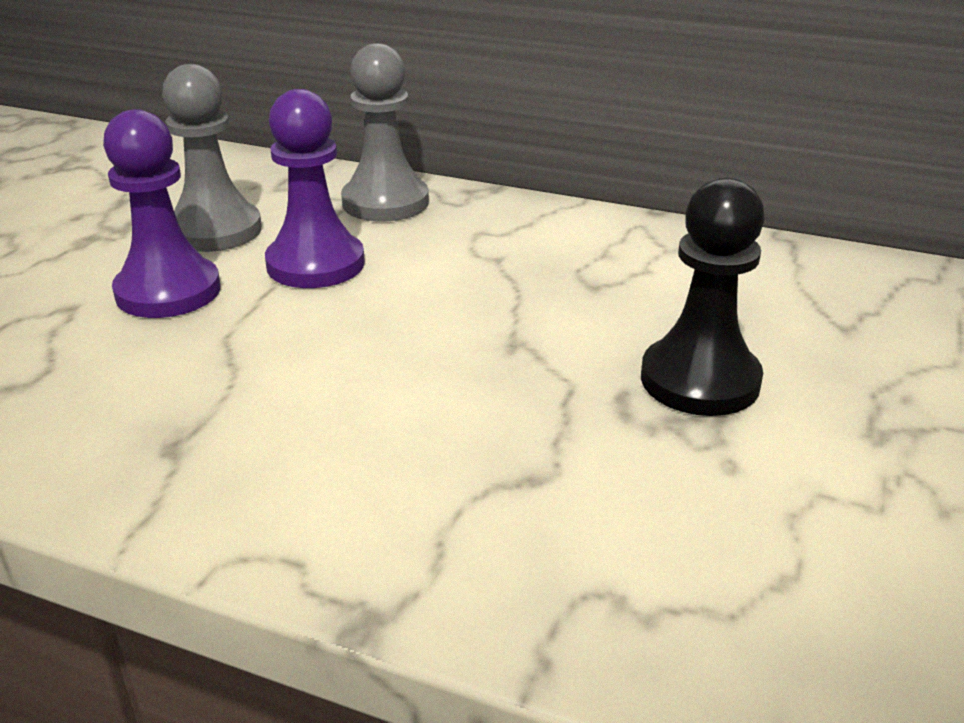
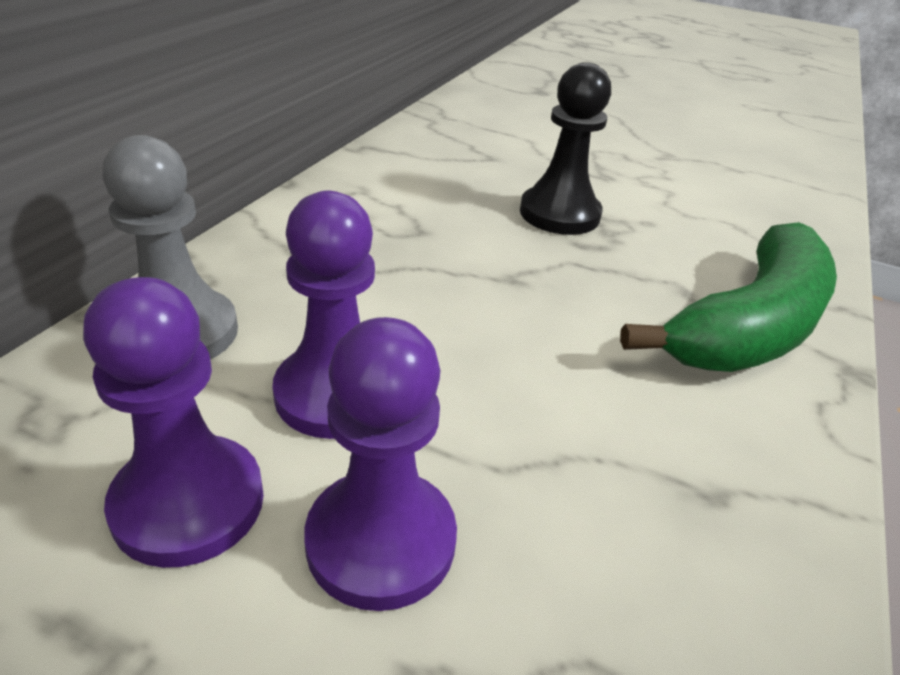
camera: 90 degrees left, 5 degrees up
(215, 230) = (188, 503): grey pawn -> purple pawn
(460, 527) = (749, 326): none -> green banana

